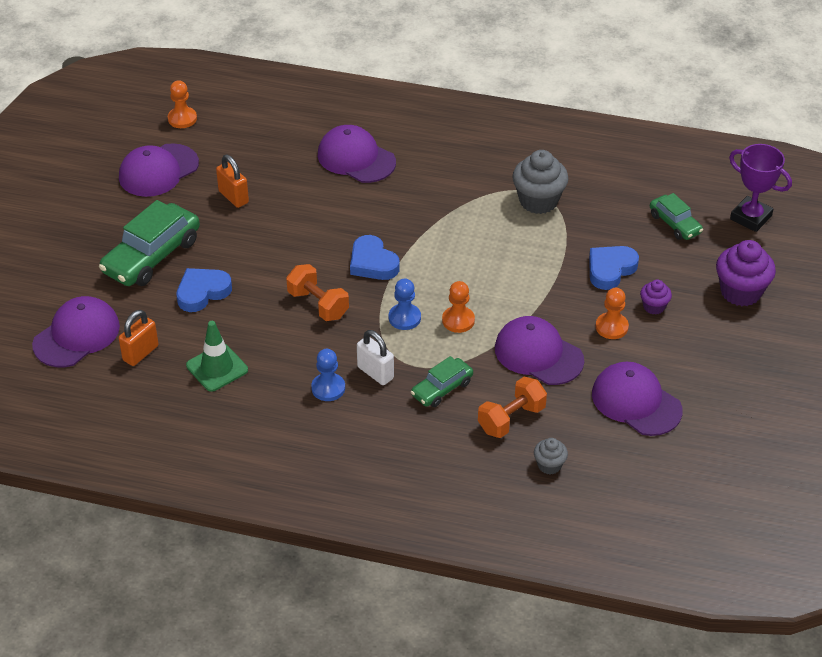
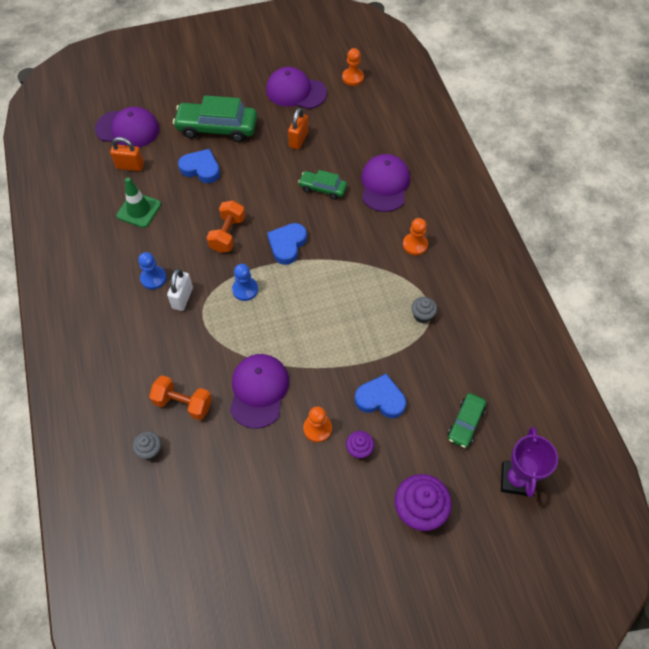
camera: 60 degrees right, 15 degrees up
(442, 388) = (189, 345): green car -> green car (323, 188)
(458, 320) = (262, 323): orange pawn -> orange pawn (415, 245)
(538, 201) = (422, 315): grey cupcake -> grey cupcake, size x0.53
(636, 402) = (246, 482): purple cap -> none

